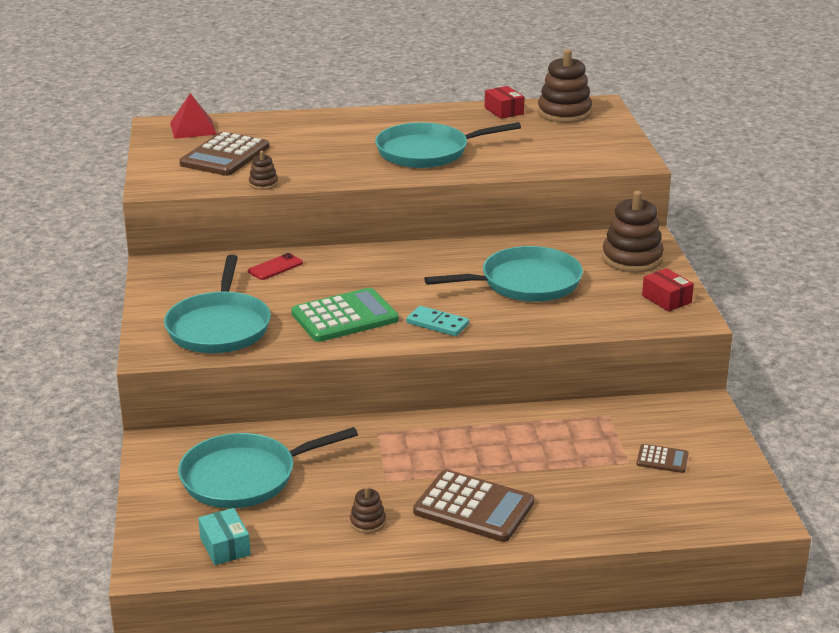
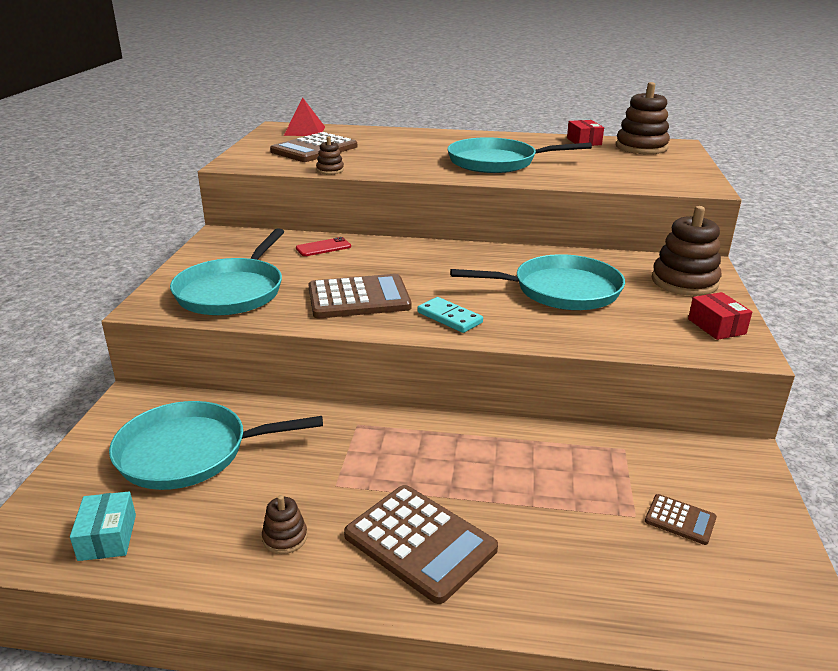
camera: 15 degrees right, 0 degrees up
(345, 317) = (359, 298): green calculator -> brown calculator

